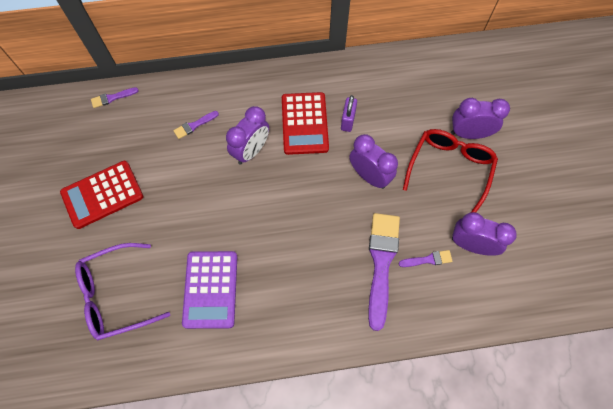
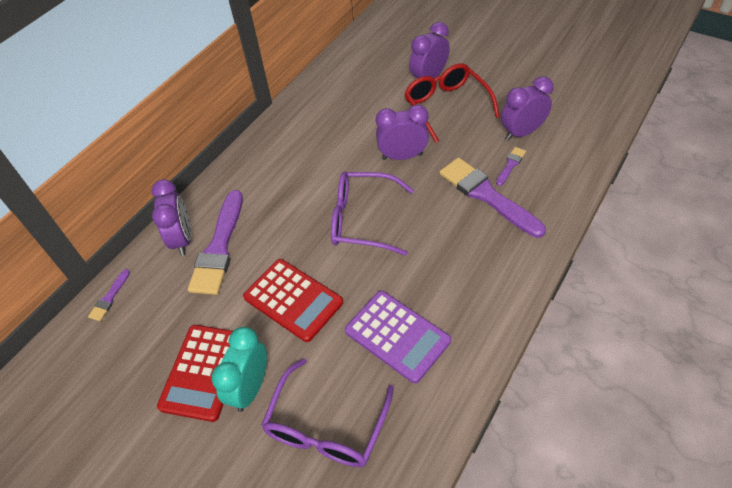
camera: 45 degrees left, 15 degrees down
(111, 229) = (250, 387): none -> turquoise clock
(194, 125) = (219, 248): purple brush -> purple brush, size x2.19
(251, 151) = (293, 220): purple clock -> purple clock (182, 239)
(288, 194) = (362, 220): none -> purple glasses
(305, 123) = (309, 168): red calculator -> red calculator (293, 300)
(348, 121) = (338, 139): purple padlock -> none

